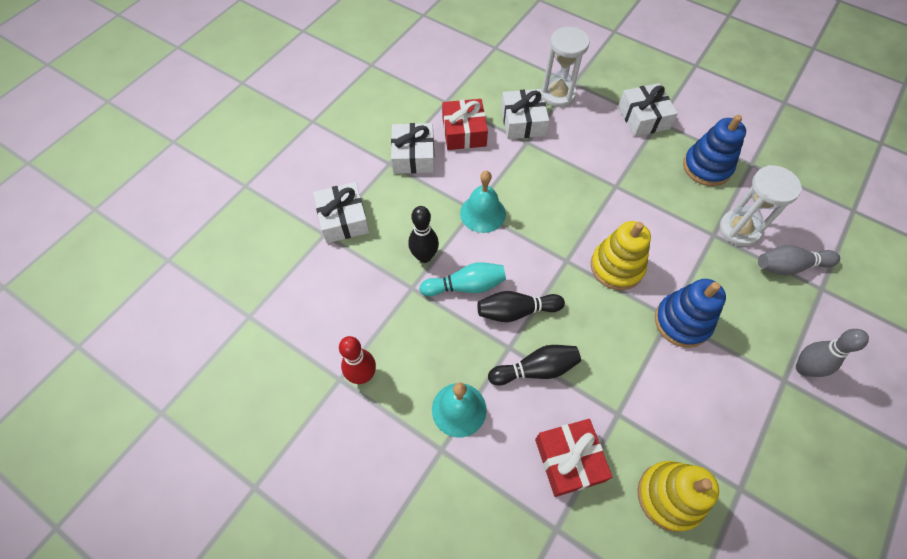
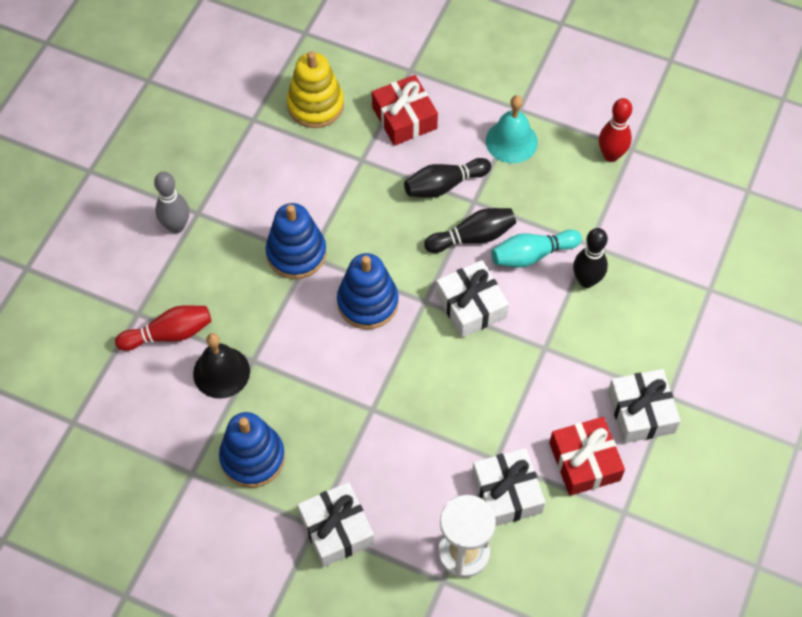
camera: 170 degrees right, 0 degrees up
(343, 219) = (695, 310): white gift -> white gift (471, 305)
(482, 213) = (532, 344): turquoise bell -> none
(616, 267) = (367, 302): yellow stacking toy -> blue stacking toy
(739, 229) = (221, 372): white hourglass -> black bell
(789, 266) = (169, 334): grey bowling pin -> red bowling pin

